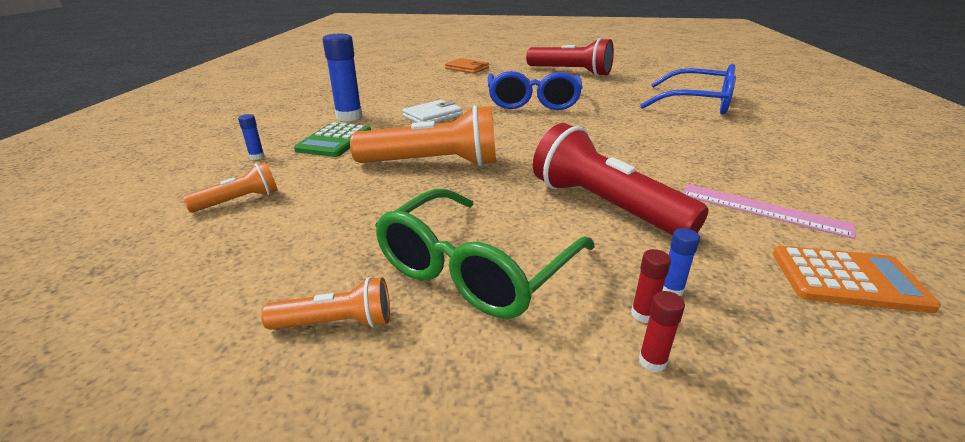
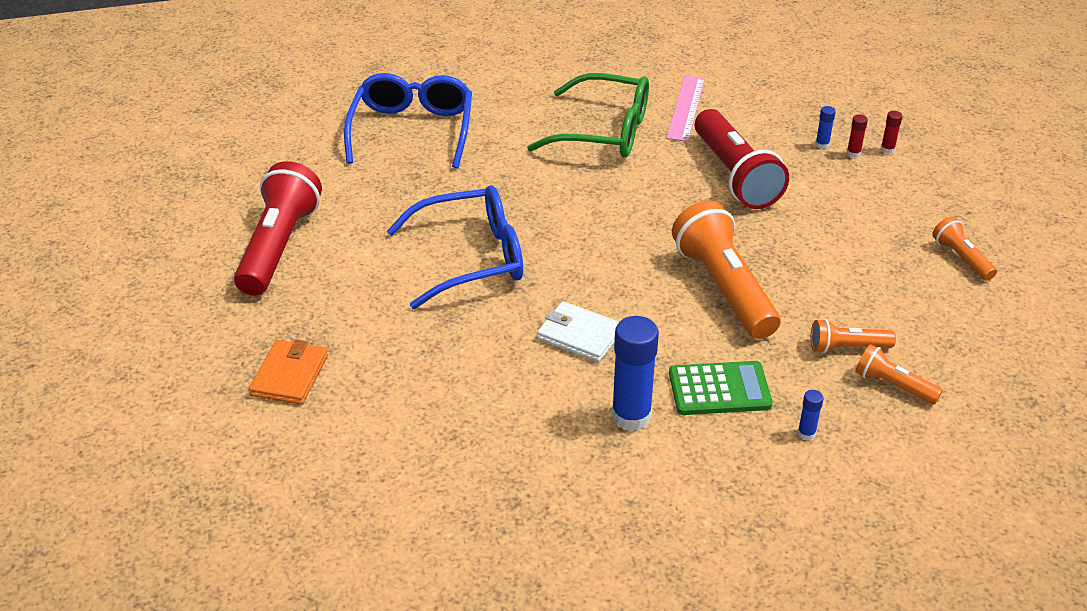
camera: 110 degrees left, 10 degrees up
(306, 194) = (847, 347): none -> orange flashlight
(476, 269) = (866, 219): green glasses -> green glasses (604, 131)
(605, 206) = (734, 175): red flashlight -> red flashlight turned 45 degrees counterclockwise
(847, 280) = (759, 88): orange calculator -> none

